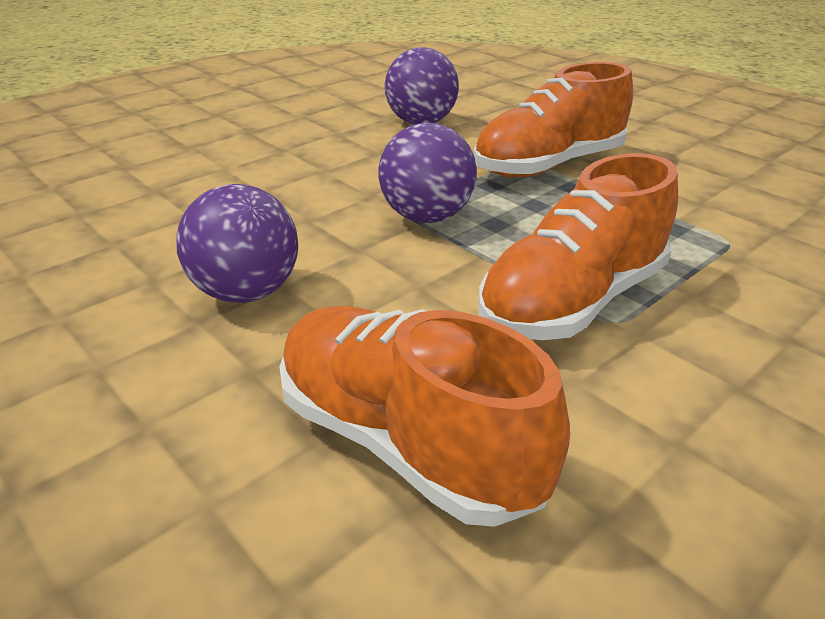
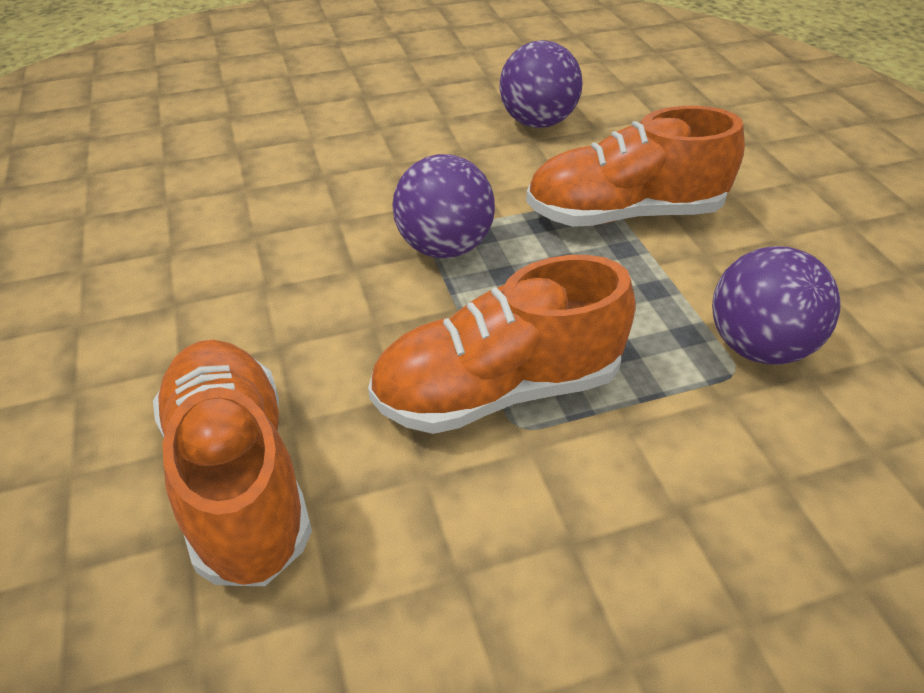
camera: 25 degrees right, 10 degrees up
(246, 292) = (229, 286): purple ball -> purple ball (757, 346)

